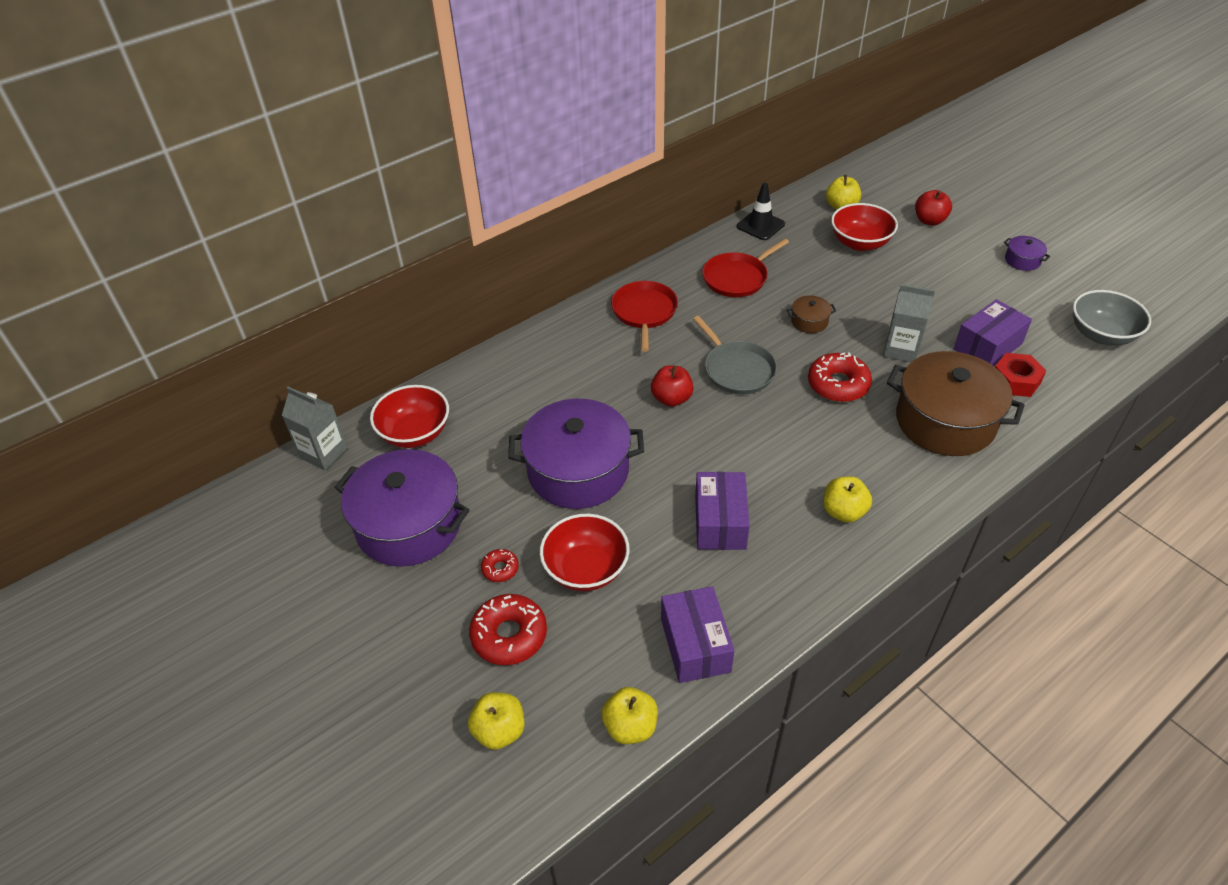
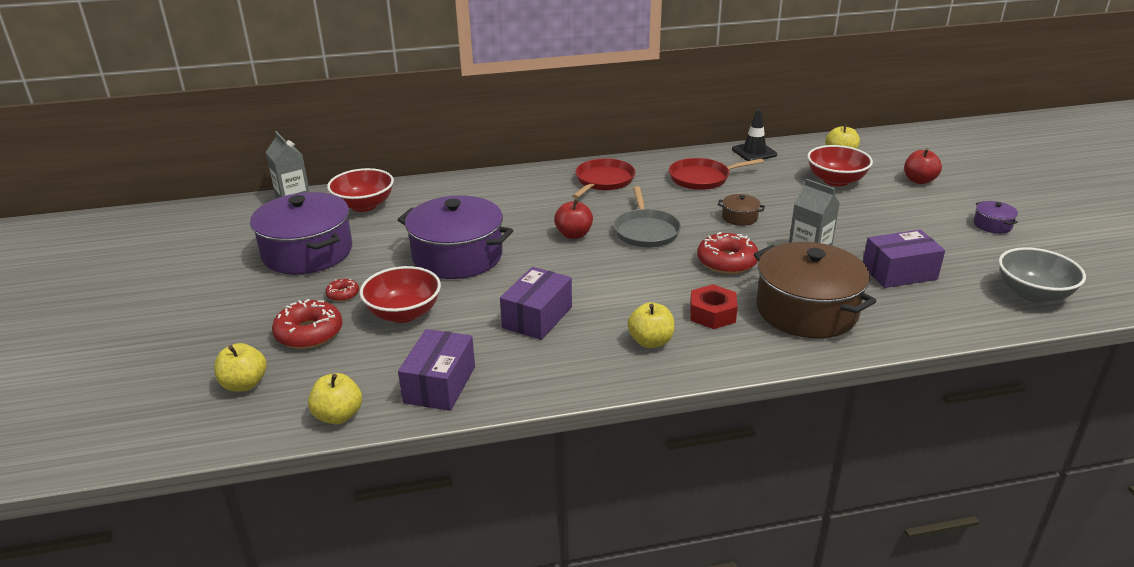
camera: 25 degrees right, 15 degrees down
(1015, 381) = (906, 302): red nut -> red nut (712, 314)

